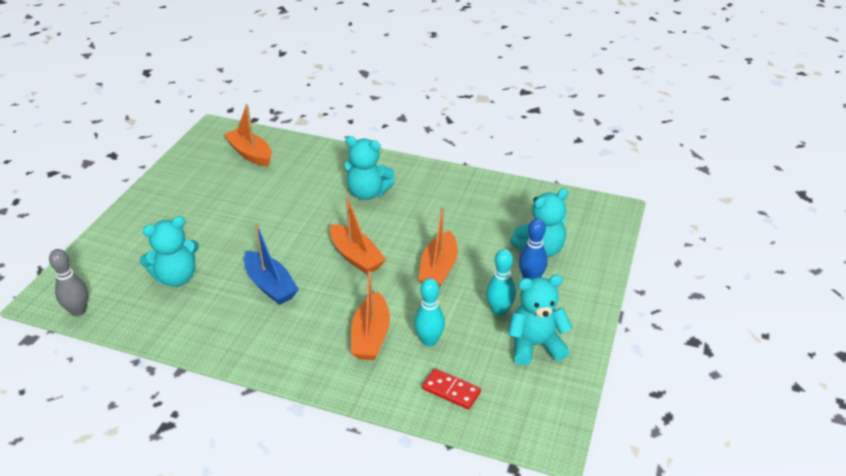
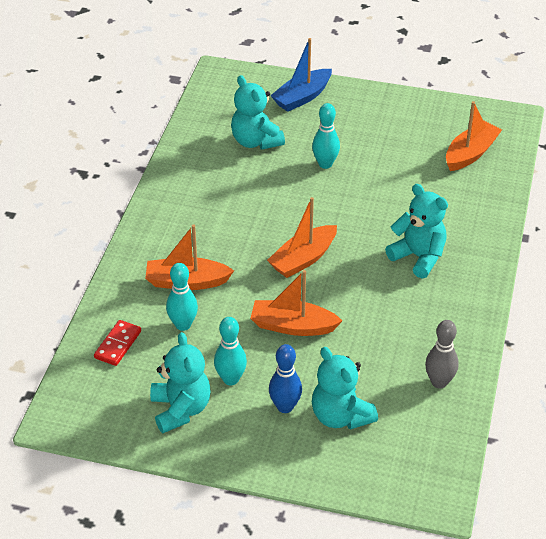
camera: 85 degrees right, 5 degrees up
(78, 311) = (206, 95): grey bowling pin -> grey bowling pin (439, 382)
(231, 234) = (325, 164): none -> turquoise bowling pin
(270, 285) = (251, 203): blue boat -> blue boat (302, 97)
(368, 193) = (418, 257): turquoise teddy bear -> turquoise teddy bear turned 120 degrees clockwise

